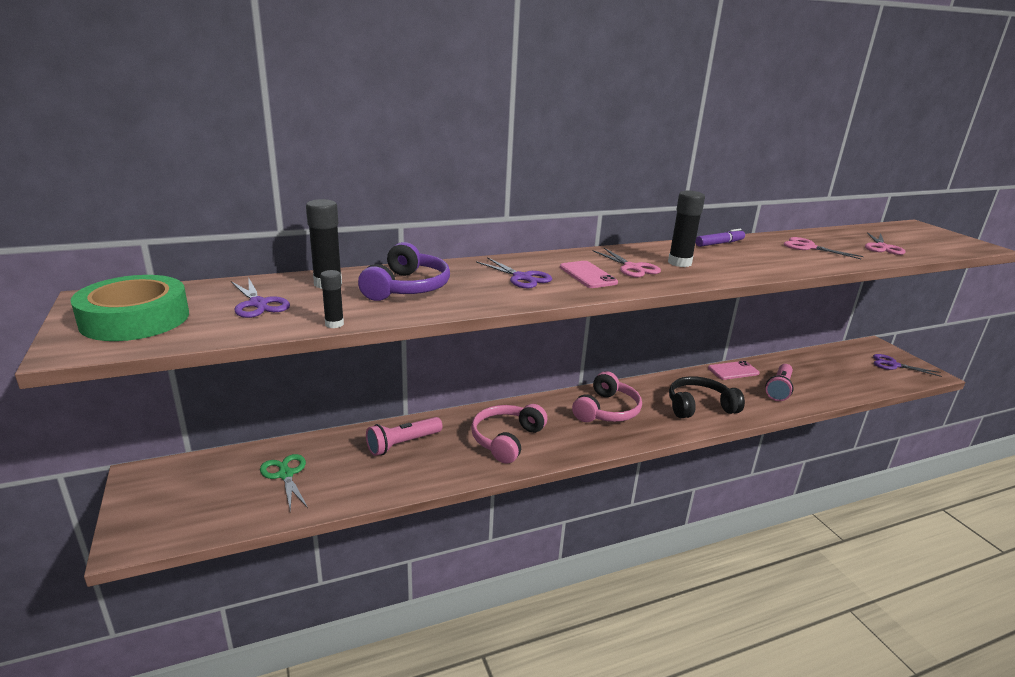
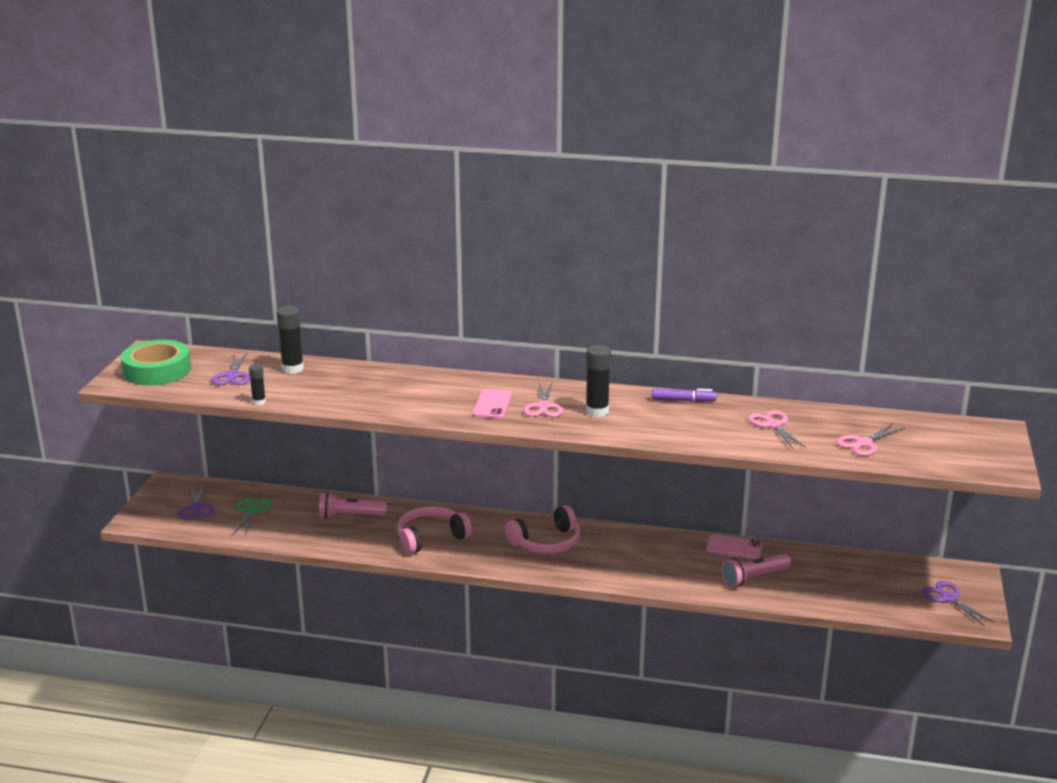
camera: 35 degrees right, 0 degrees up
(407, 287) = (340, 384): purple headphones -> none
(522, 277) = (435, 395): purple scissors -> purple scissors (197, 508)
(699, 406) = (640, 566): black headphones -> none

